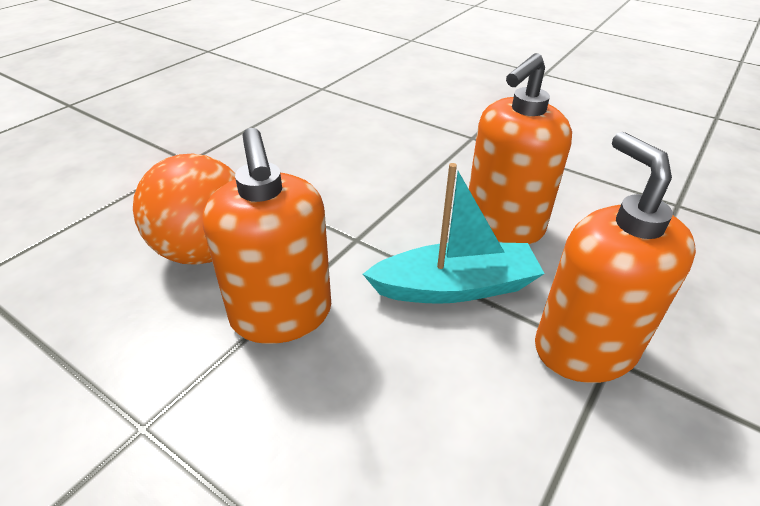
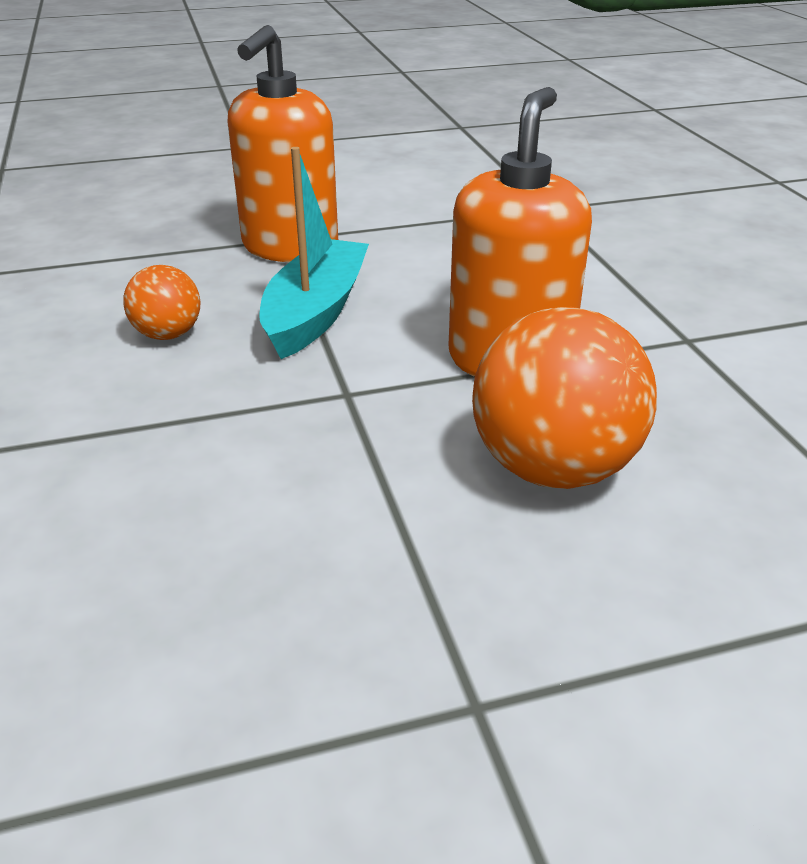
camera: 140 degrees left, 5 degrees down
(455, 287) = (315, 312): turquoise boat -> turquoise boat turned 75 degrees clockwise
(503, 224) = (168, 334): orange soap dispenser -> orange ball

